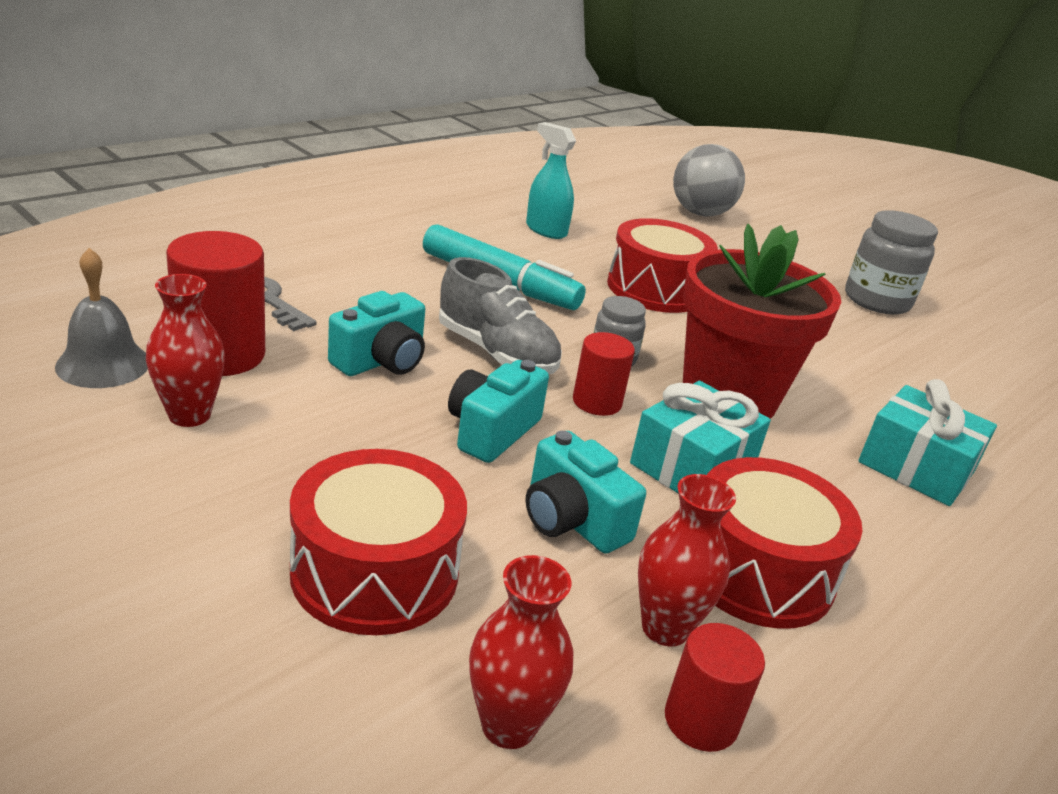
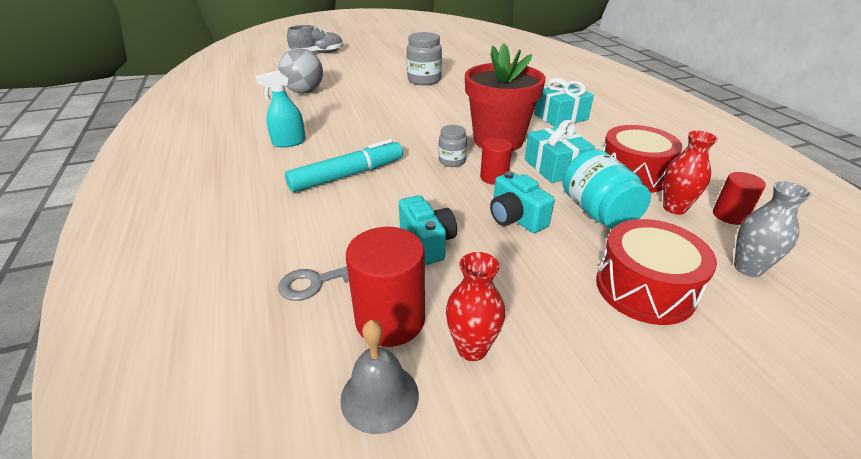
camera: 60 degrees left, 5 degrees up
(496, 353) = (433, 197): grey shoe -> grey shoe (318, 53)
(508, 725) = (748, 268): red vase -> grey vase
(572, 520) = (598, 212): turquoise camera -> turquoise jar
(655, 289) = (383, 129): red drum -> none

